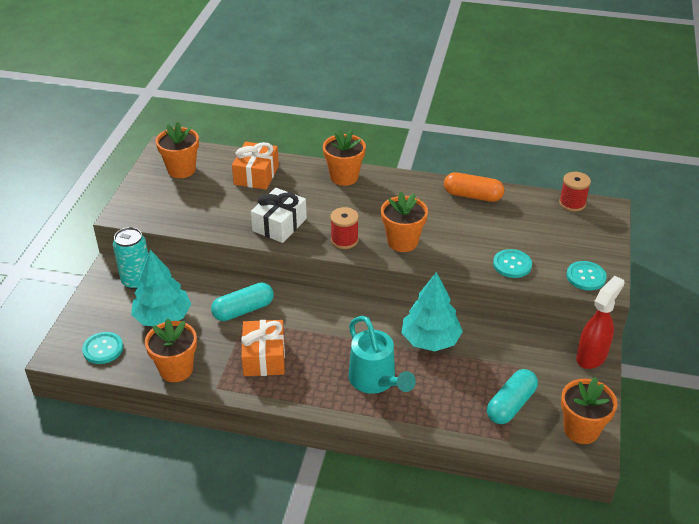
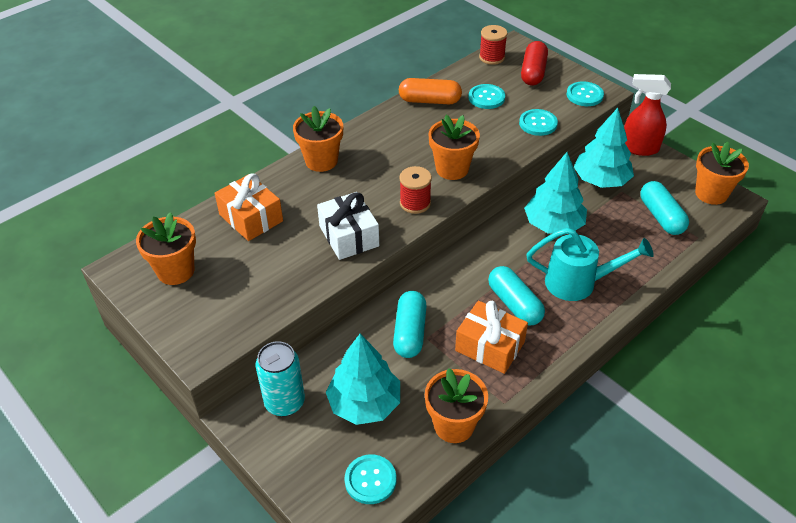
camera: 55 degrees left, 5 degrees up
(319, 353) = (514, 304): none -> turquoise capsule
(472, 196) = (430, 101): orange capsule -> orange capsule turned 45 degrees clockwise
(513, 223) = (486, 98): none -> turquoise button
(518, 347) = (601, 180): none -> turquoise tree
(581, 234) = (533, 72): none -> red capsule
(591, 356) = (639, 148): red spray bottle -> red spray bottle turned 60 degrees counterclockwise

